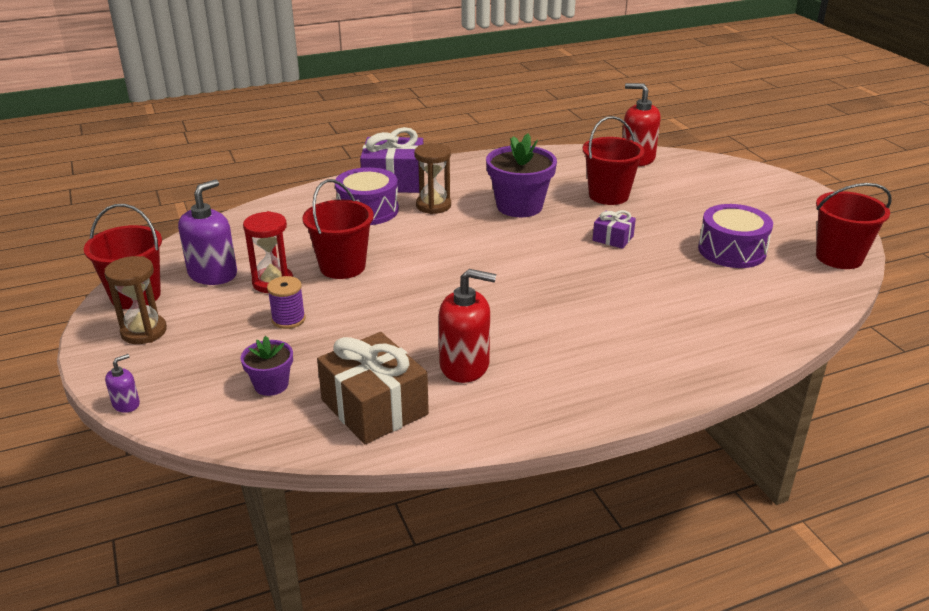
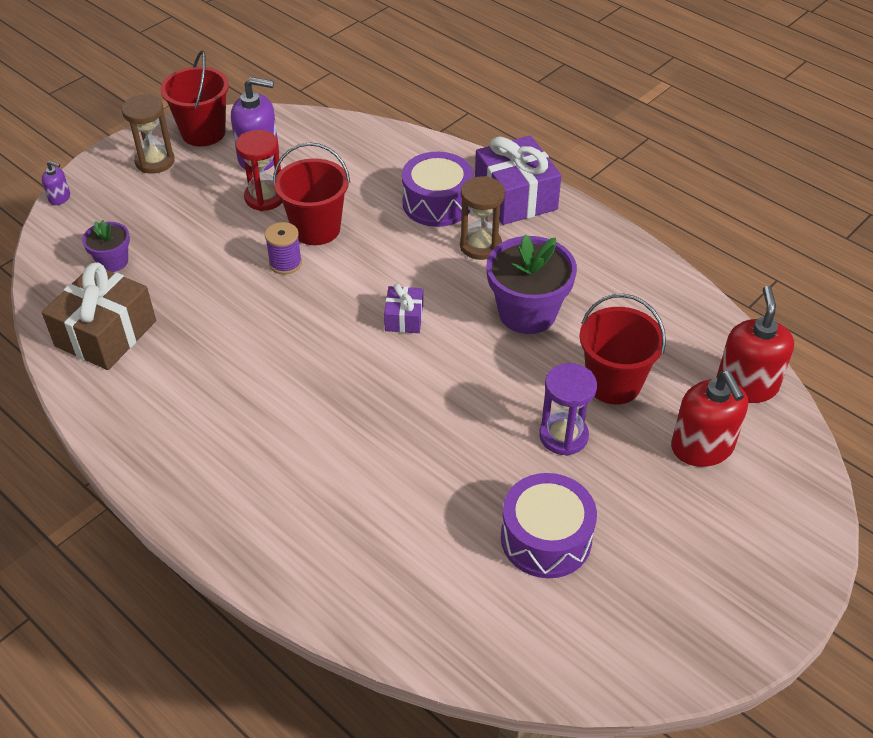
camera: 65 degrees right, 15 degrees up
(288, 319) = (211, 232): purple spool -> purple spool (285, 263)
(465, 365) = (190, 370): red soap dispenser -> red soap dispenser (702, 447)
(613, 238) = (503, 415): purple gift -> purple gift (404, 318)
(645, 223) = (563, 436): none -> purple hourglass
(839, 257) = (602, 663): red bucket -> none

